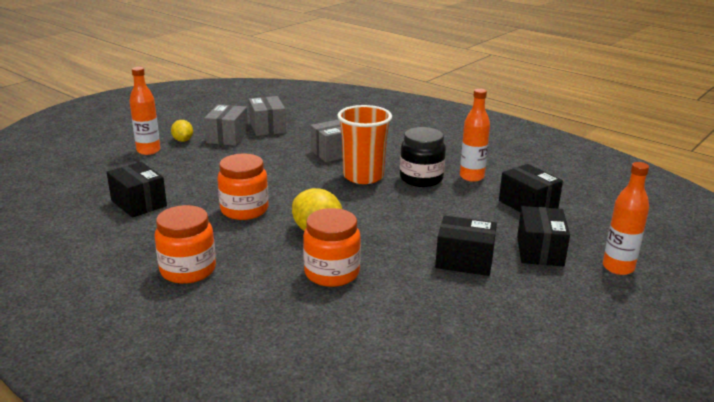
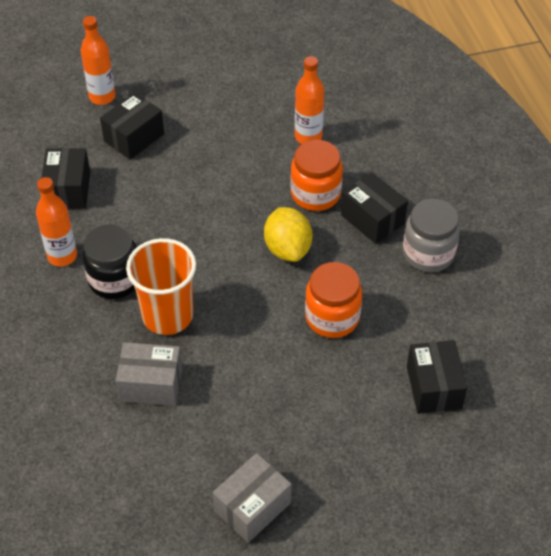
camera: 145 degrees left, 25 degrees up
(148, 151) = (376, 521): orange bottle -> orange bottle (308, 137)
(183, 140) = (317, 530): yellow lemon -> none
(188, 270) = (428, 254): orange jar -> grey jar
(267, 127) = (180, 507): grey box -> none
(464, 261) = (203, 156): black box -> black box (372, 219)

